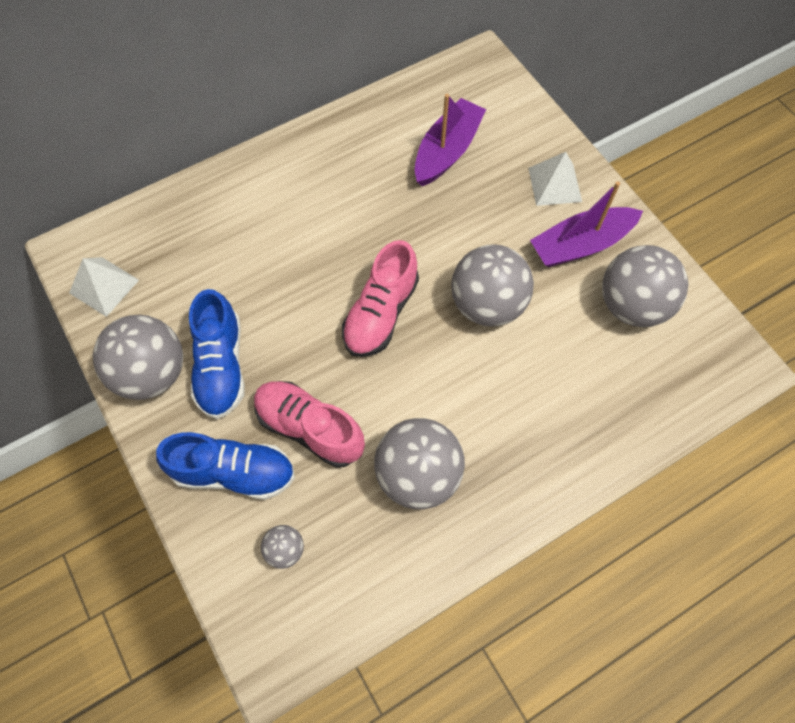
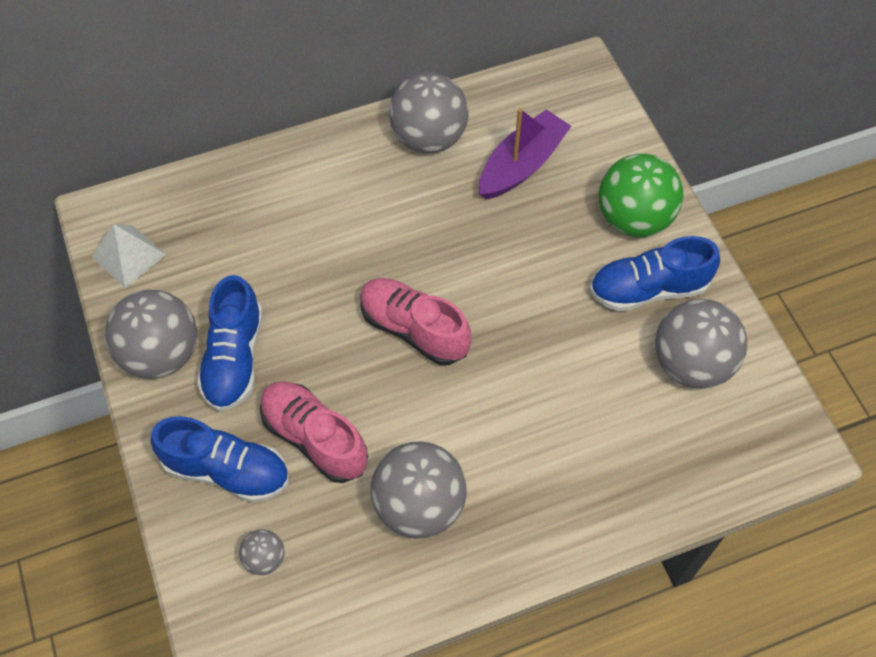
camera: 10 degrees right, 5 degrees down
(381, 313) = (414, 329): pink shoe -> pink shoe turned 90 degrees clockwise
(487, 304) = (531, 338): grey ball -> grey ball (429, 138)
(555, 184) = (634, 218): white pyramid -> green ball
(581, 245) = (648, 289): purple boat -> blue shoe

